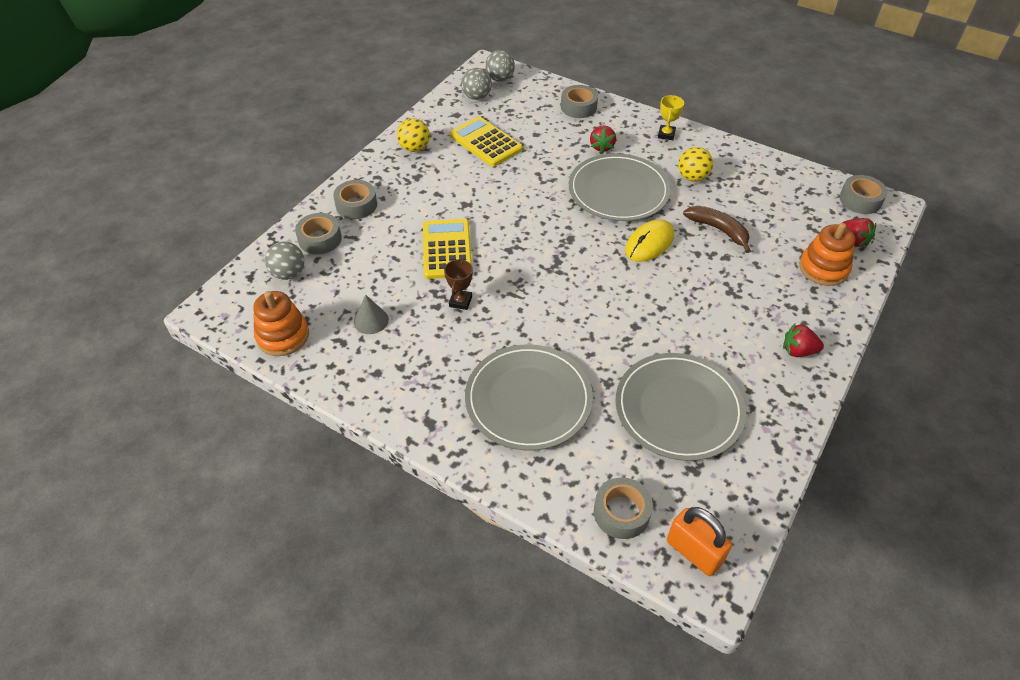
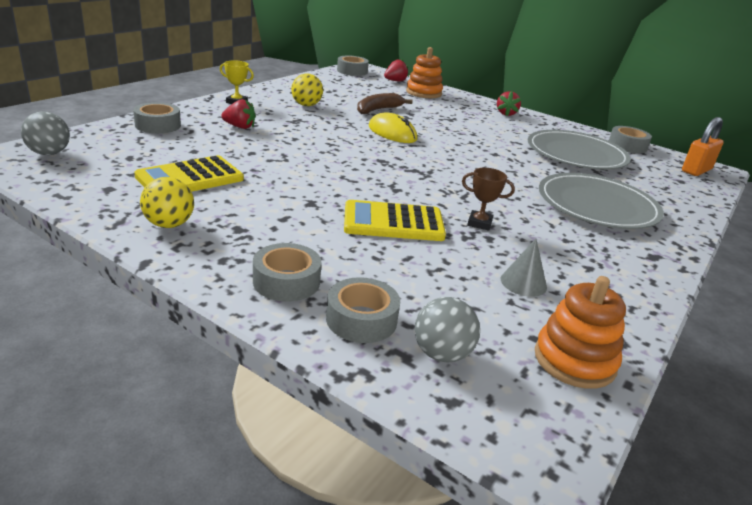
camera: 90 degrees left, 20 degrees down
(476, 97) = (77, 171): grey ball -> none
(618, 191) = (315, 132): grey plate -> none
(621, 512) = (684, 187): grey tape -> grey tape (627, 146)

